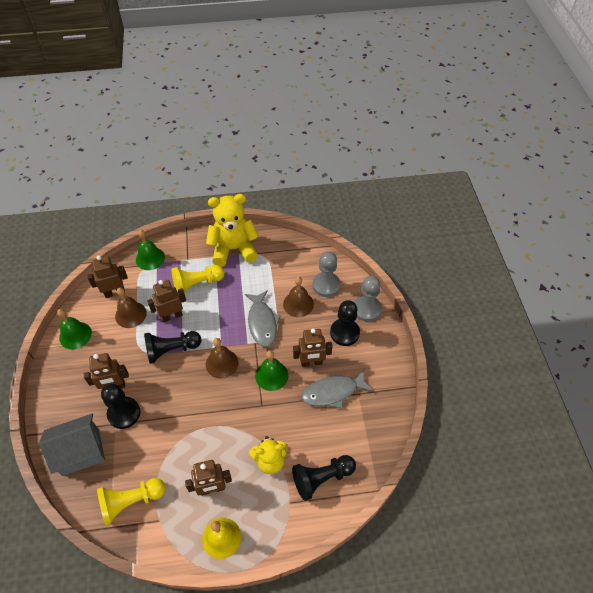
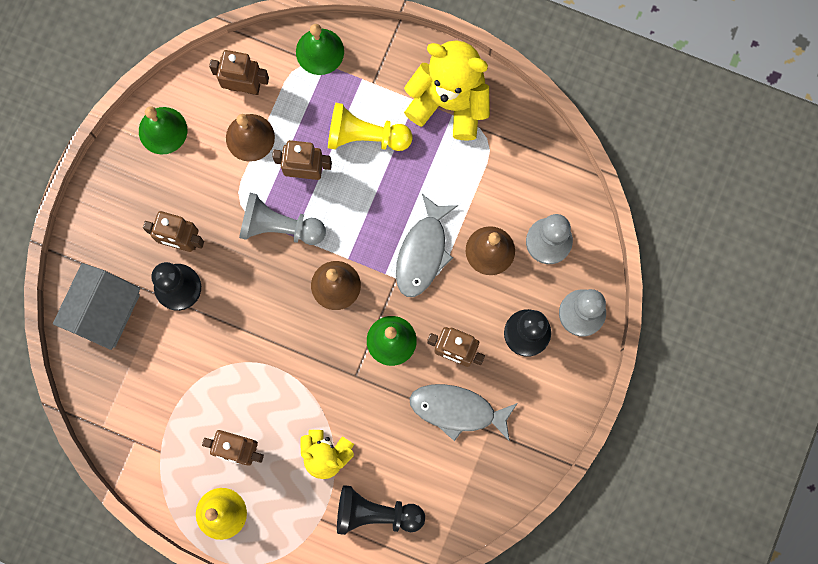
camera: 30 degrees right, 25 degrees up
(81, 452) = (105, 311): grey house -> grey house turned 75 degrees counterclockwise
(131, 501) = (138, 410): yellow pawn -> none
(171, 350) = (279, 226): black pawn -> grey pawn

